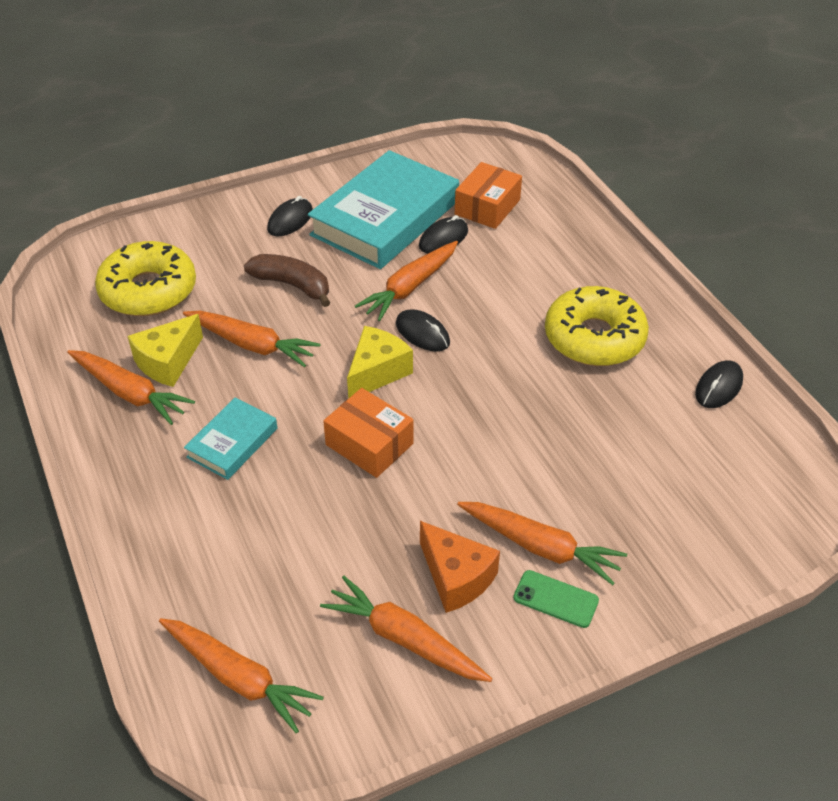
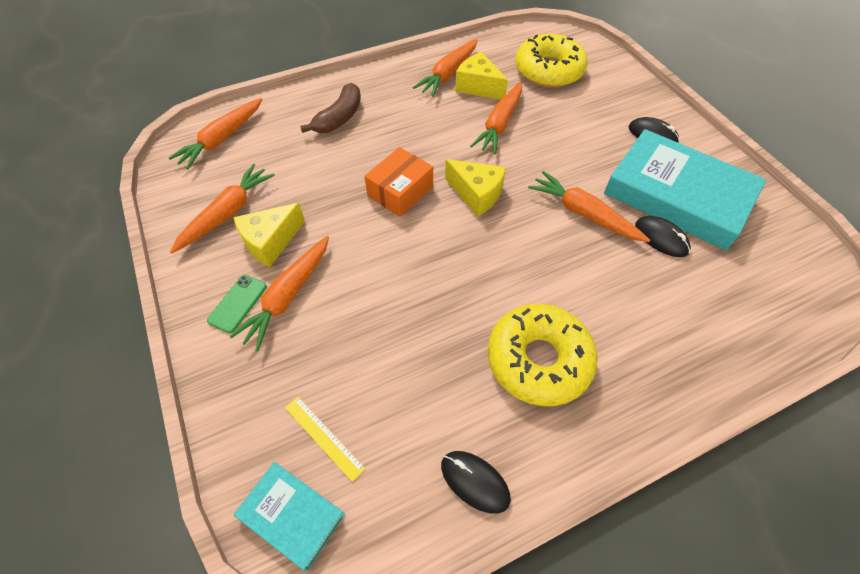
camera: 90 degrees right, 10 degrees up
(232, 443) = (404, 122): turquoise book -> turquoise book (292, 516)
(292, 285) = (570, 141): brown banana -> brown banana (339, 118)
(422, 333) = (525, 222): black mouse -> none
(456, 577) = (270, 242): orange cheese -> yellow cheese
(487, 207) = (725, 275): orange box -> none
(703, 497) = (324, 437): none -> yellow ruler

